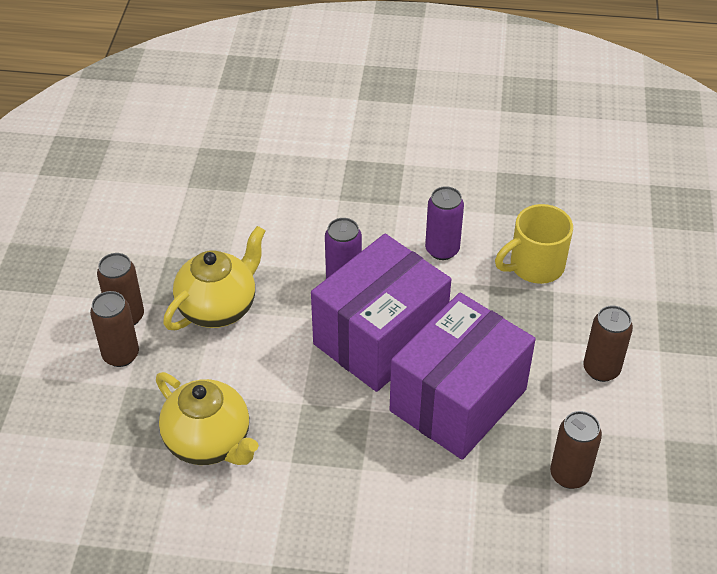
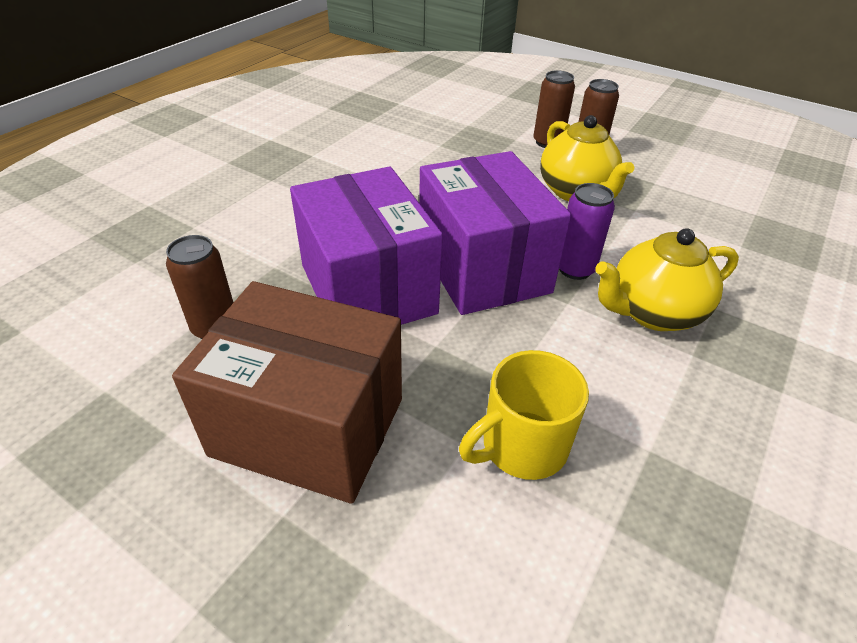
camera: 115 degrees right, 5 degrees down
(209, 442) = (436, 157): yellow teapot -> yellow teapot (652, 313)
(442, 250) = (593, 363): purple can -> none
(535, 266) = (521, 446): yellow mug -> yellow mug turned 120 degrees counterclockwise
(601, 369) = (308, 426): brown can -> brown box

